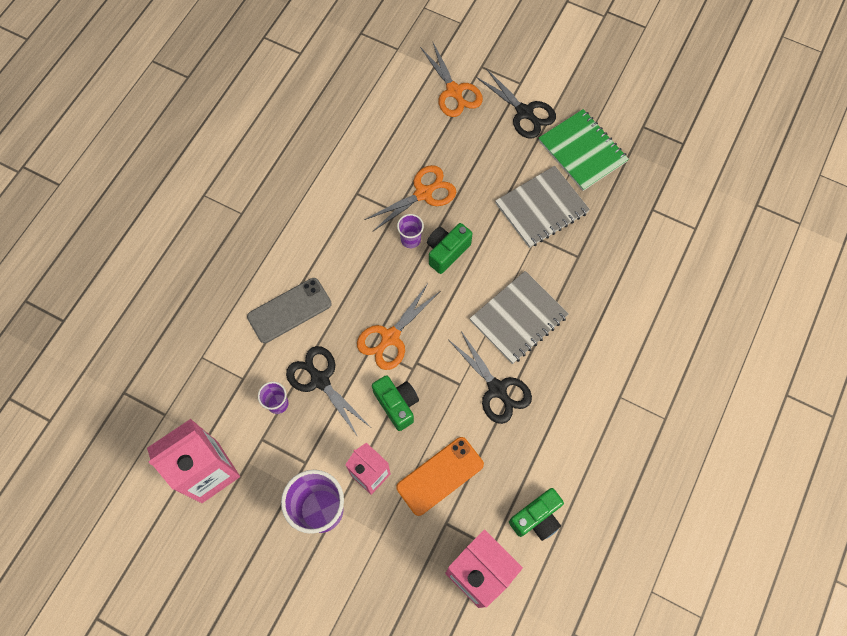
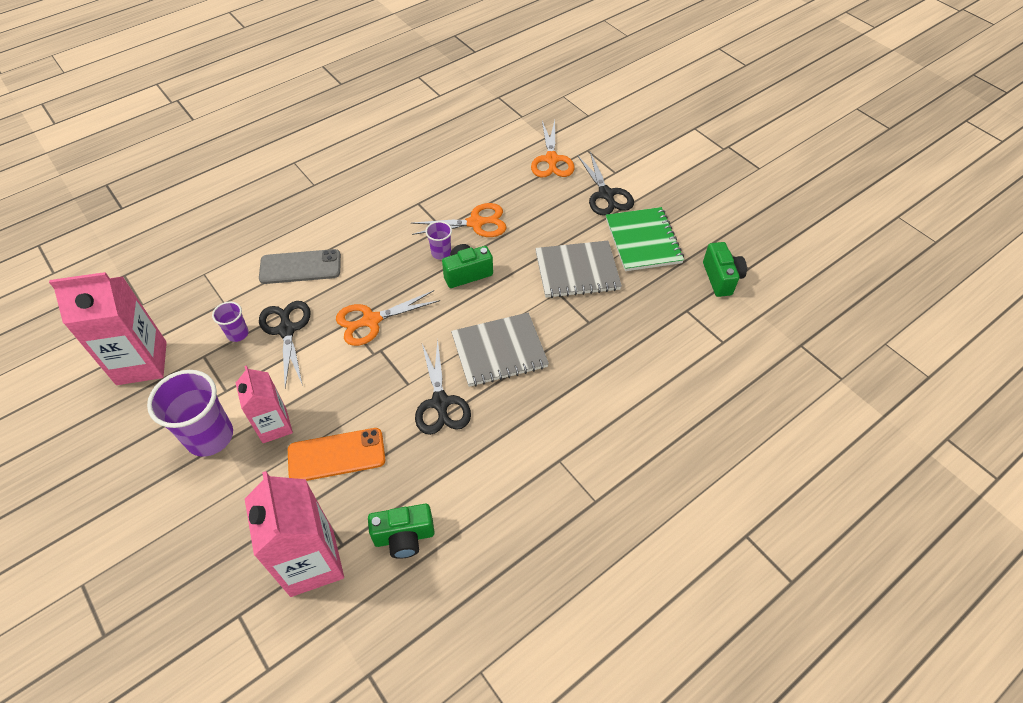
camera: 25 degrees right, 15 degrees down
(397, 404) = (339, 377): green camera -> green camera (721, 278)

